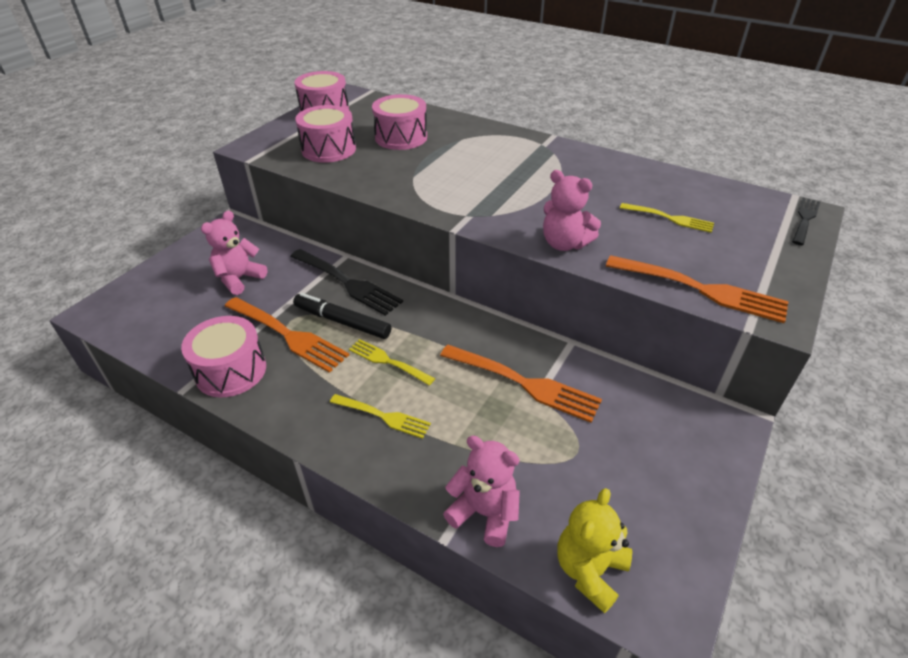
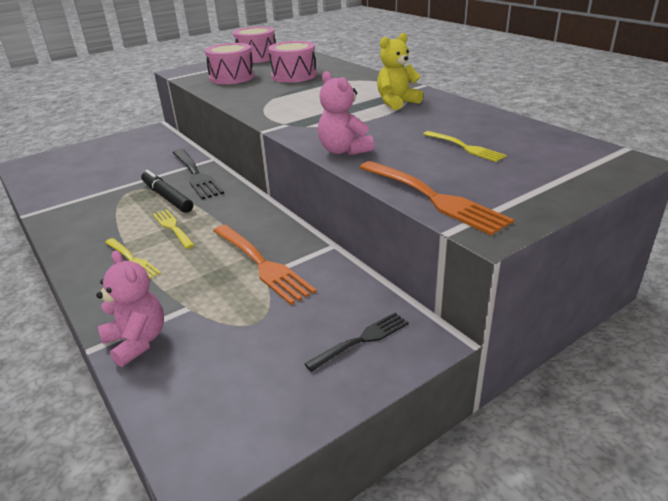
camera: 25 degrees right, 10 degrees down
(231, 371) = (64, 211): pink drum -> none
(239, 279) = (126, 161): pink teddy bear -> none
(287, 335) = (121, 198): orange fork -> none
(589, 570) = (176, 408): yellow teddy bear -> yellow teddy bear (396, 102)
(805, 220) = (615, 166): black fork -> black fork (361, 340)

